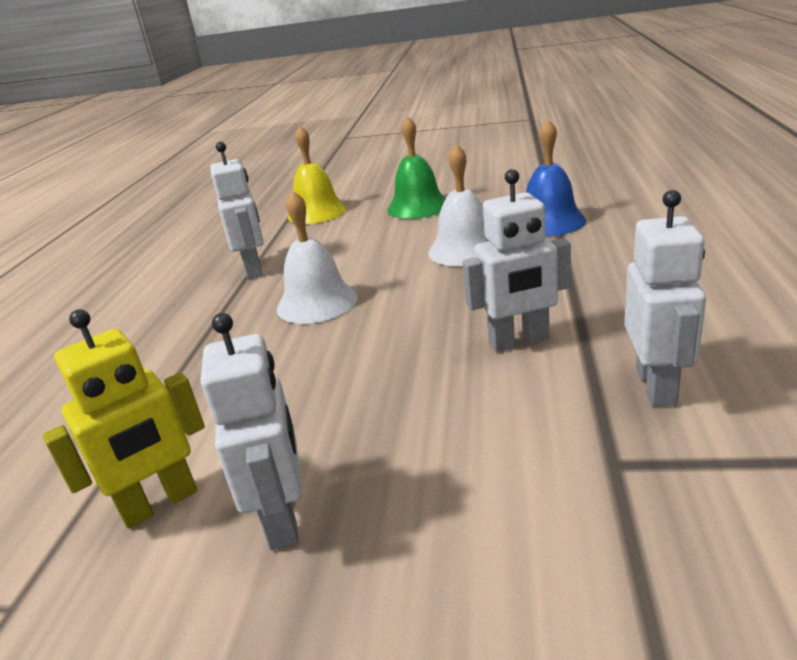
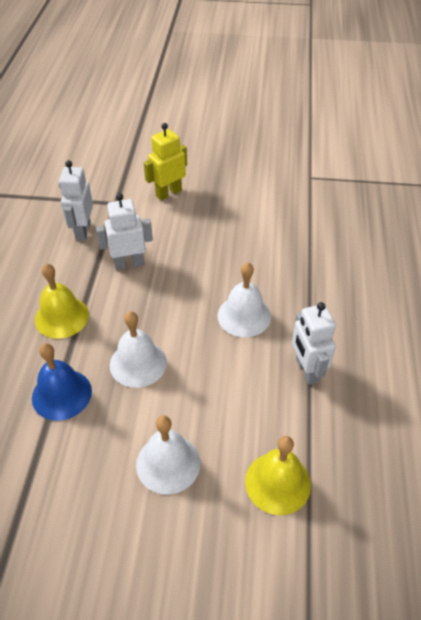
camera: 175 degrees right, 20 degrees up
(160, 504) = (279, 202): yellow robot -> yellow robot (168, 193)
(283, 518) = (231, 194): white robot -> none
(418, 207) = (168, 463): green bell -> white bell
(598, 271) = (62, 317): none -> yellow bell

